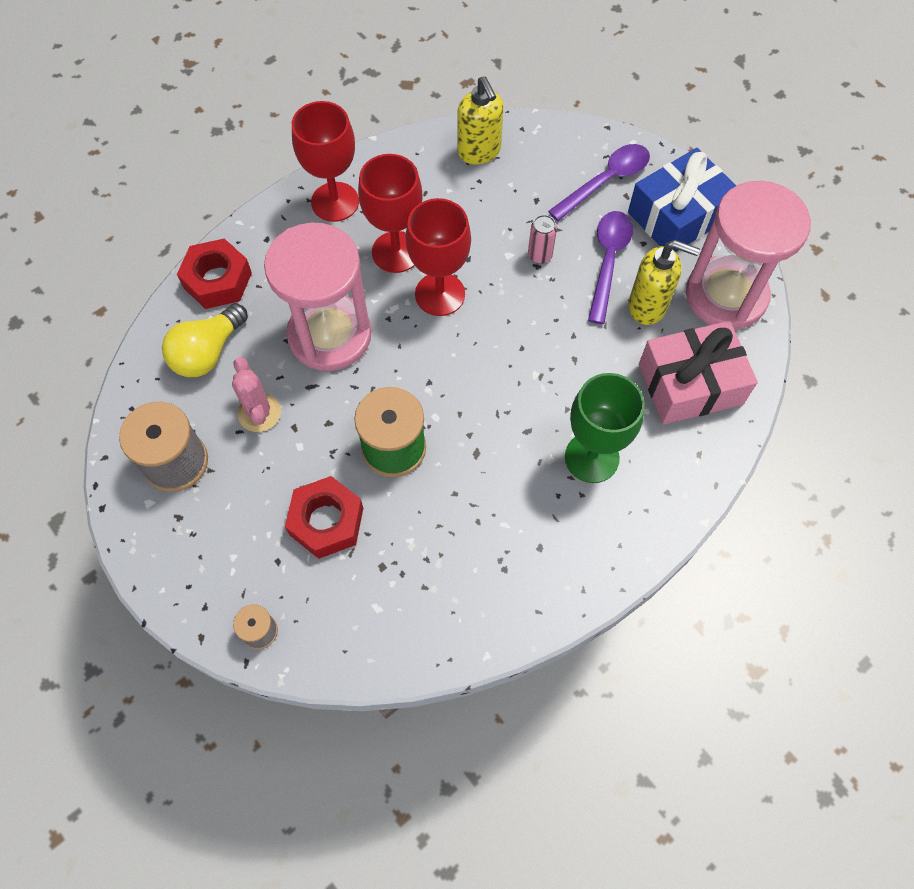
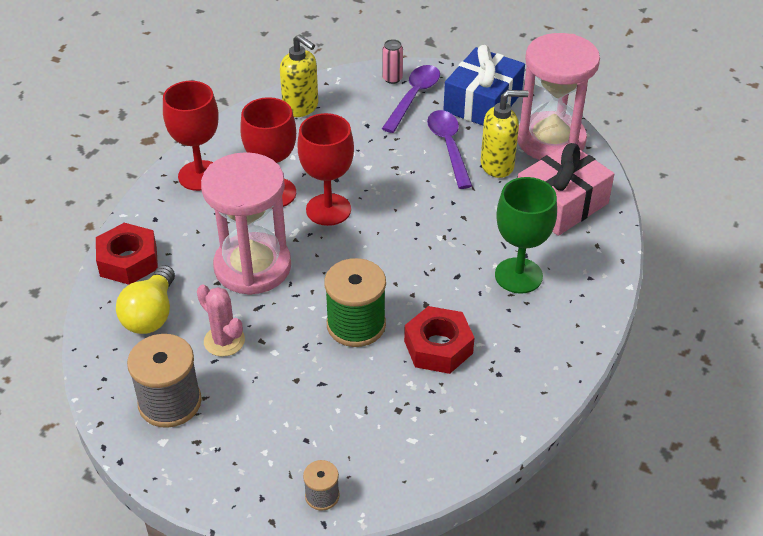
camera: 25 degrees left, 20 degrees down
(326, 521) = (331, 396): red nut -> red nut (438, 347)
(540, 255) = (393, 159): pink can -> pink can (392, 79)

